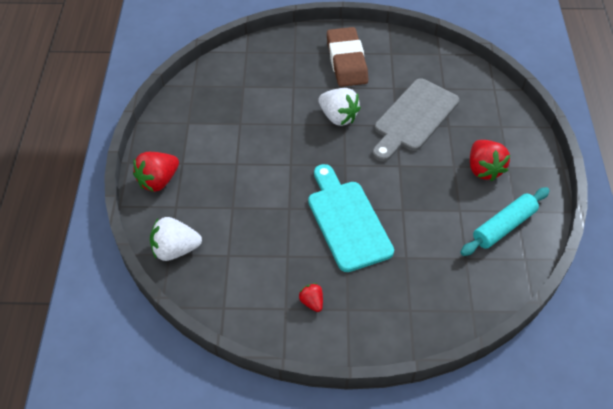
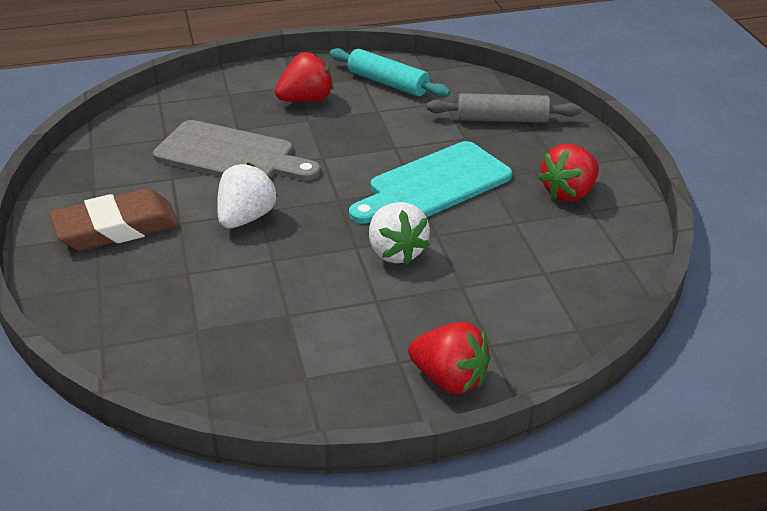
camera: 105 degrees left, 15 degrees down
(175, 250) = (566, 325): white strawberry -> white strawberry (396, 252)
(312, 302) = (569, 193): red strawberry -> red strawberry, size x1.83
(429, 291) = (502, 119): none -> grey rolling pin

